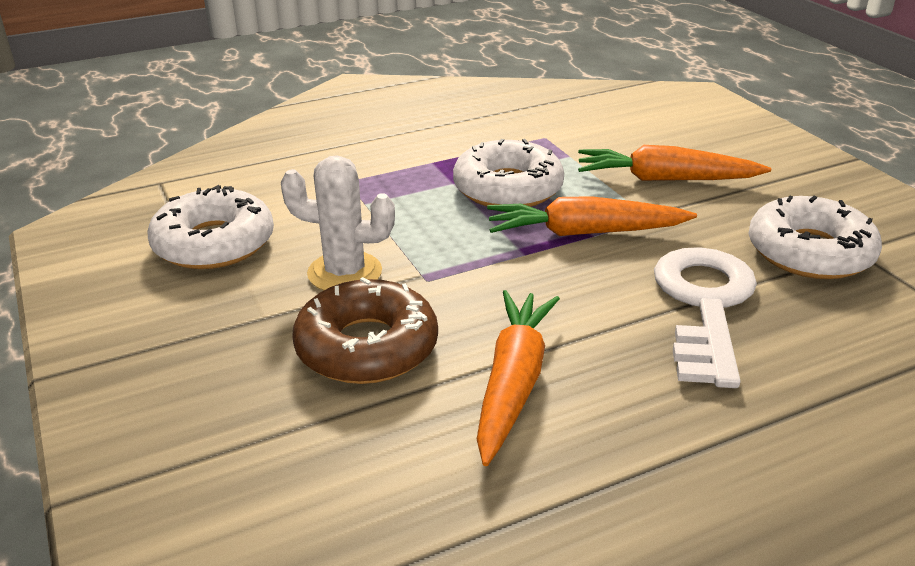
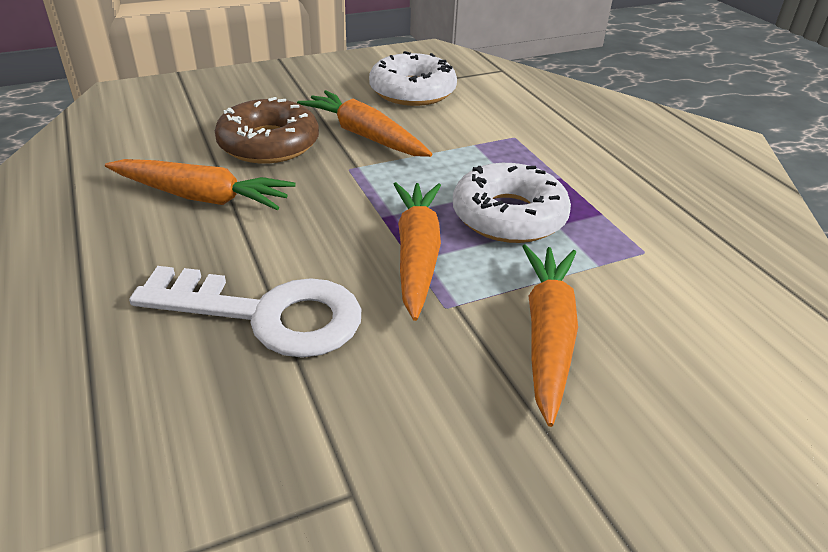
camera: 90 degrees right, 5 degrees up
(344, 273) = (365, 136): white cactus -> orange carrot
(810, 252) = (354, 435): white donut -> none

